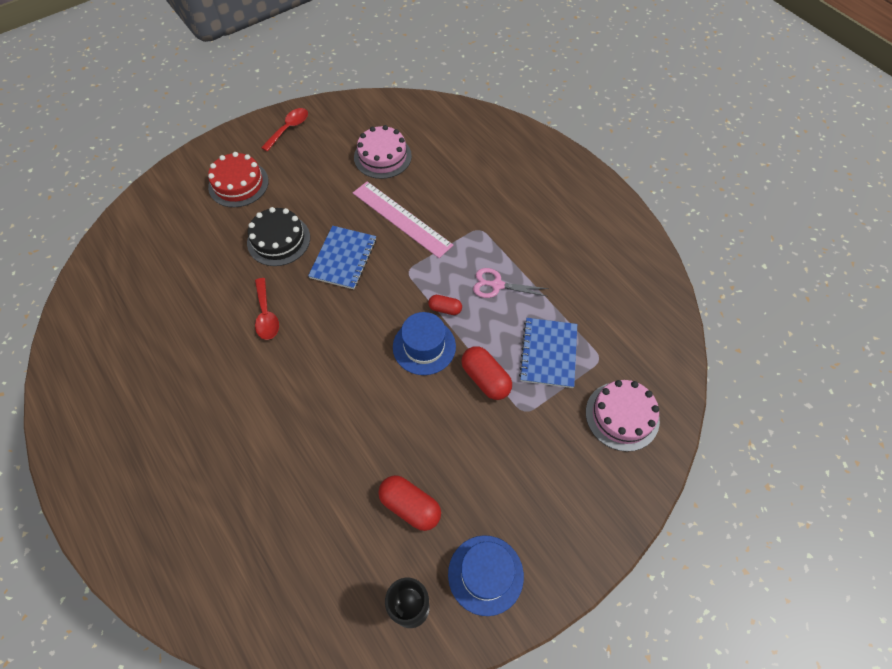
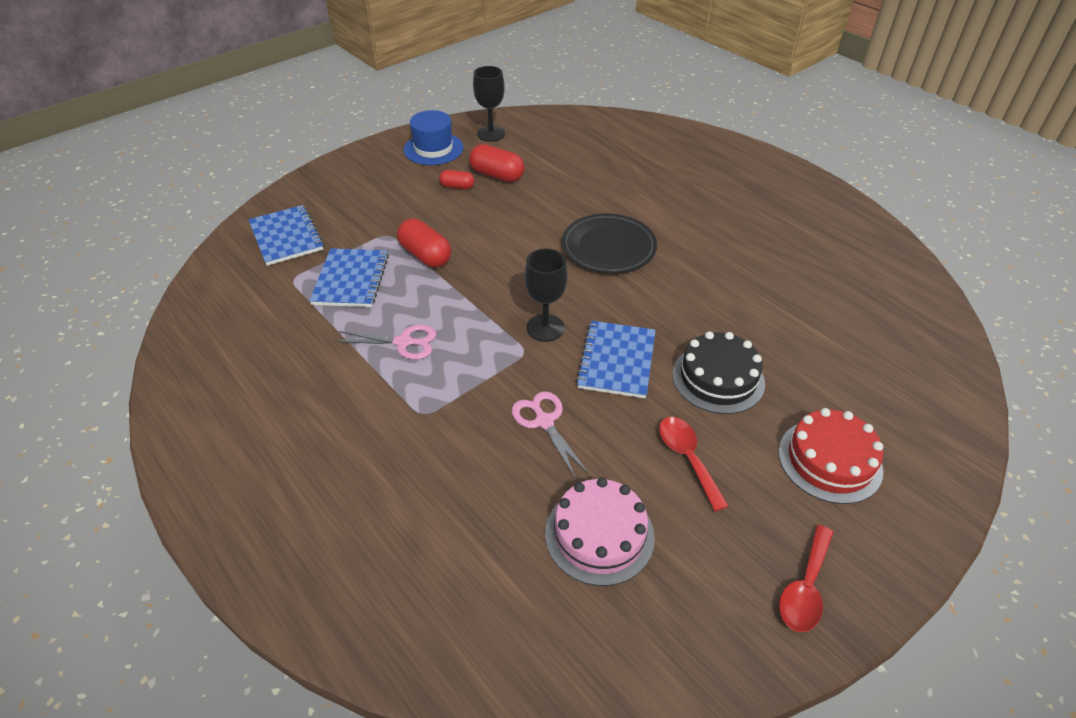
camera: 175 degrees right, 15 degrees down
(266, 315) = (689, 294): red spoon -> red spoon (687, 458)
(316, 376) = (608, 247): none -> black plate
(389, 290) = (545, 328): none -> black goblet
(402, 218) = (544, 421): pink ruler -> pink scissors
(424, 346) = (495, 277): blue hat -> none
(445, 309) = (472, 313): red capsule -> red capsule (457, 187)
(622, 416) = (286, 237): pink cake -> blue notebook

